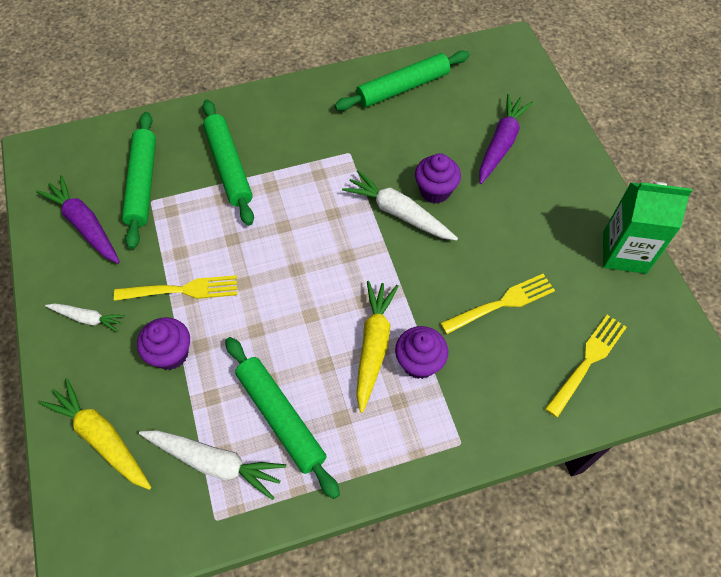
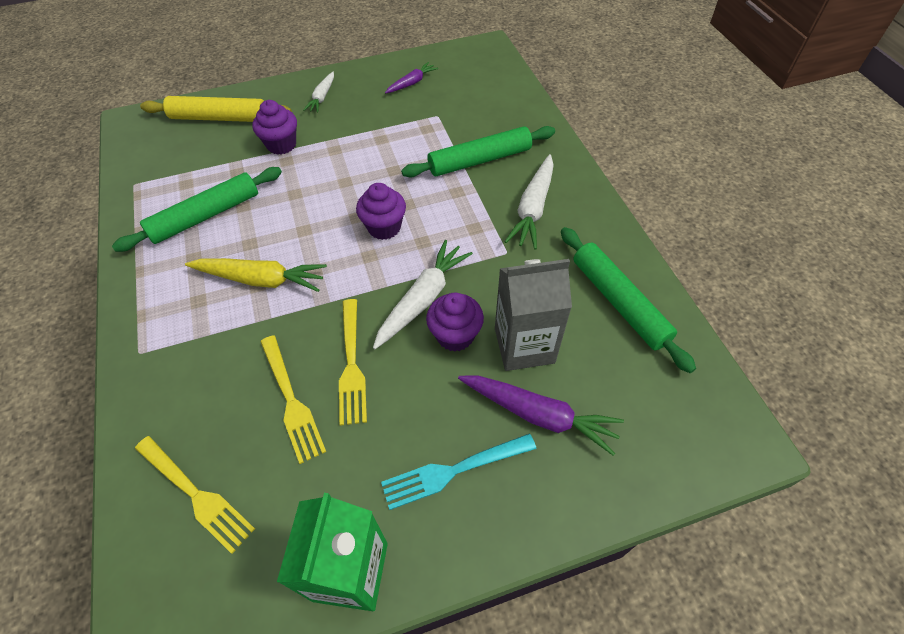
camera: 90 degrees right, 5 degrees down
(85, 225) = (412, 83): purple carrot -> purple carrot, size x0.60
(101, 437) = (219, 118): yellow carrot -> yellow rolling pin
(142, 184) = (456, 108): green rolling pin -> none
(181, 290) = (341, 144): yellow fork -> yellow fork (351, 364)
(215, 463) = (179, 179): white carrot -> white carrot (533, 209)
(419, 362) = (234, 318): purple cupcake -> purple cupcake (384, 227)
(443, 147) = (524, 345): none -> grey carton
(547, 194) = (454, 470): none -> turquoise fork

